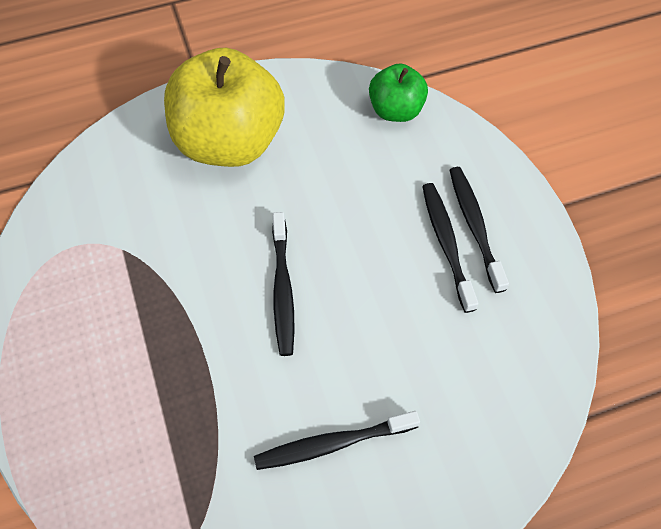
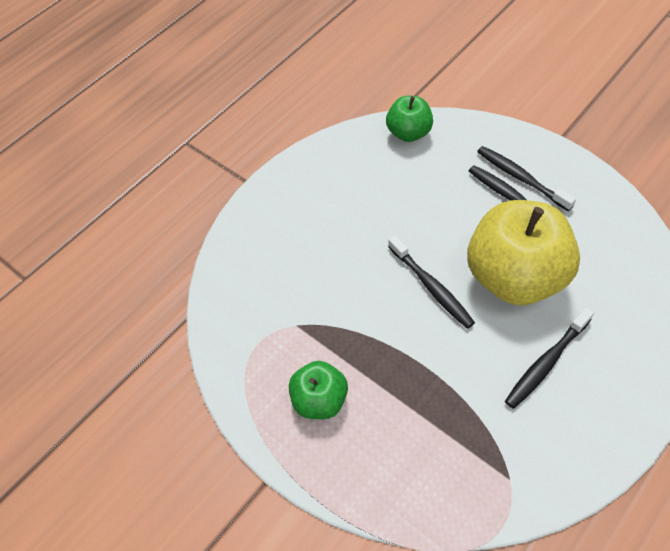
camera: 25 degrees left, 5 degrees down
(83, 339) = (320, 400): none -> green apple
(230, 141) = (312, 212): yellow apple -> yellow apple (515, 277)

